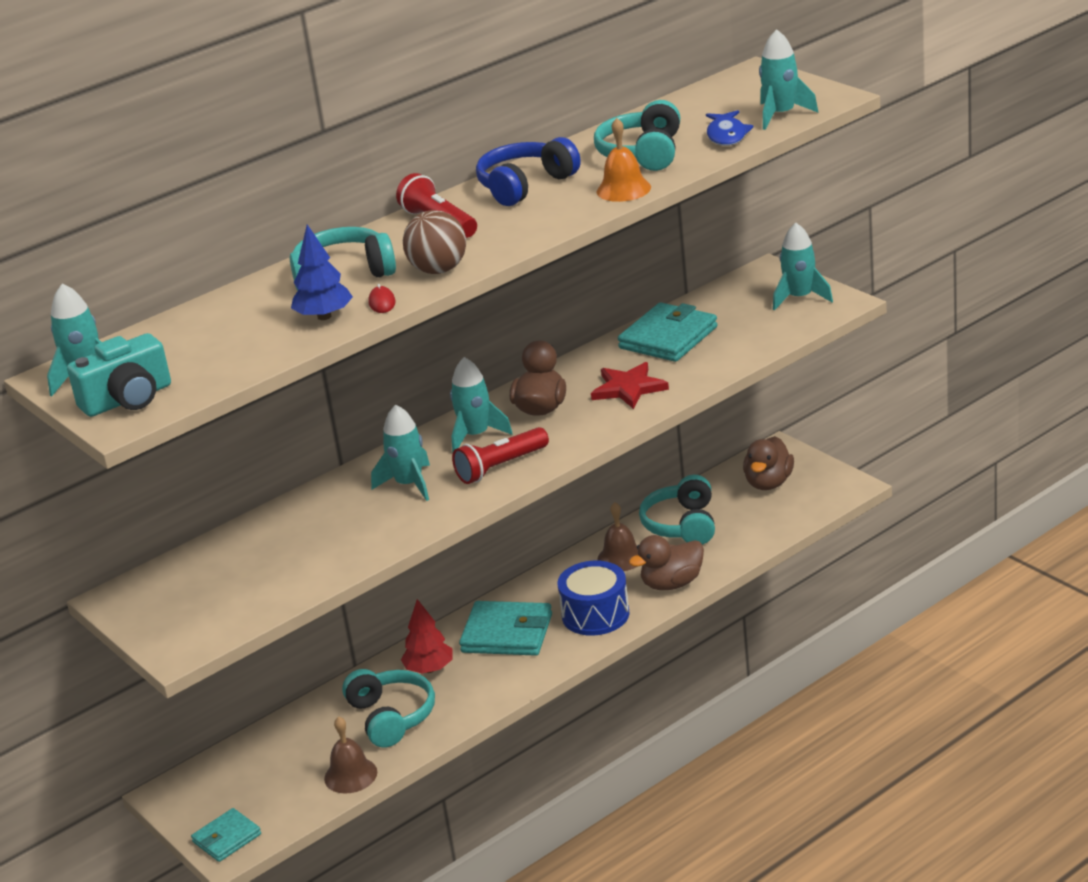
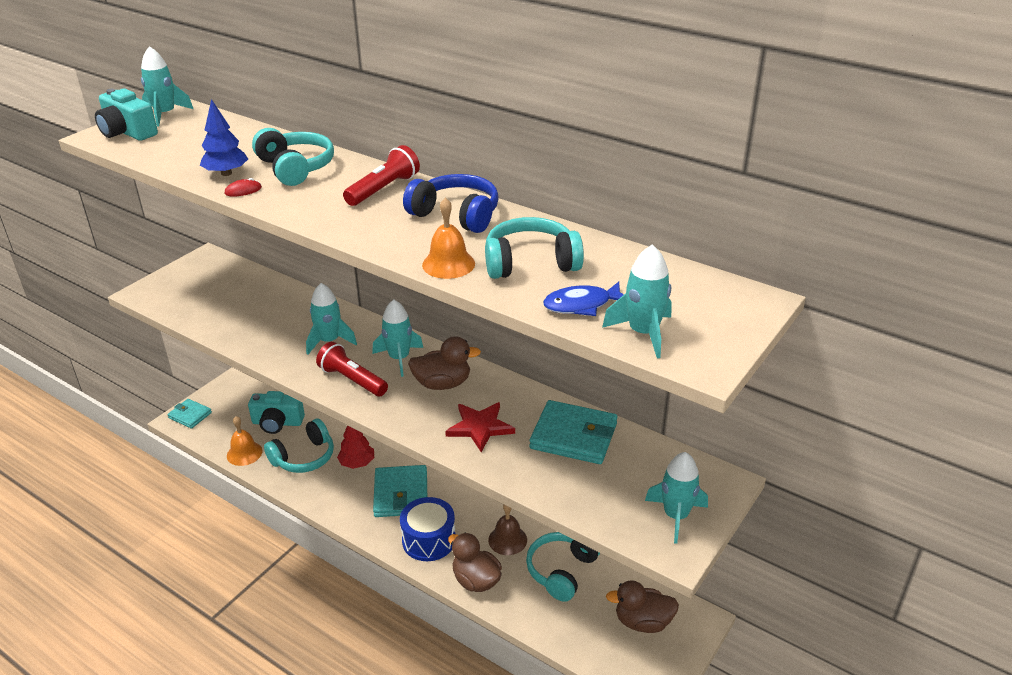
camera: 70 degrees right, 5 degrees up
(300, 744) = (277, 423): none -> turquoise camera
(350, 775) = (244, 453): brown bell -> orange bell
(438, 270) = (295, 203): brown ball -> none
(682, 525) = (562, 571): turquoise headphones -> turquoise headphones turned 45 degrees counterclockwise

